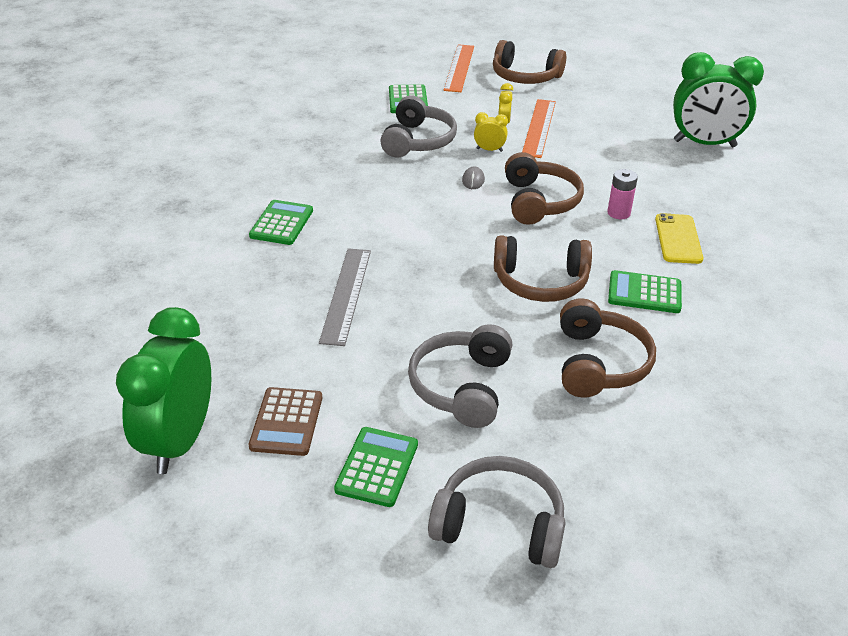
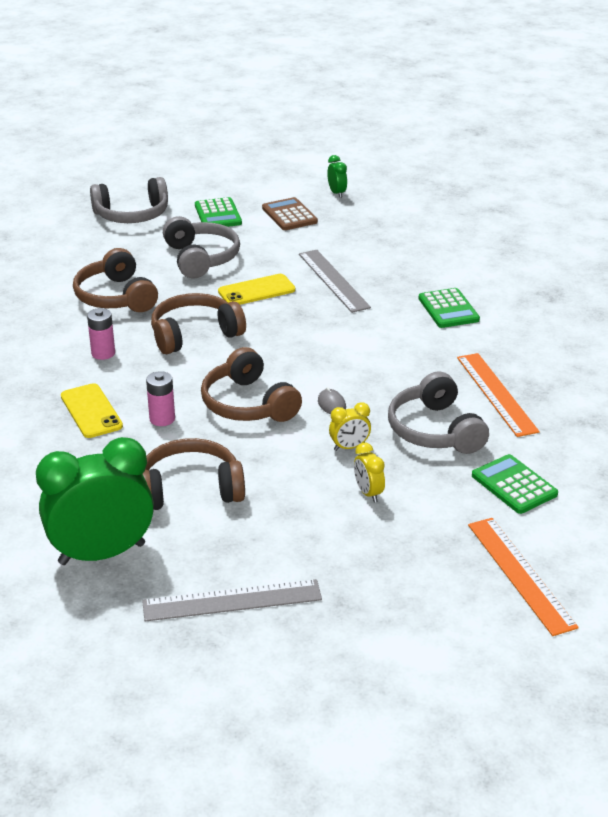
camera: 150 degrees right, 5 degrees down
(179, 441) = (337, 193): green clock -> green clock, size x0.42
(437, 312) = (256, 291): none -> yellow phone
(525, 76) = (416, 594): brown headphones -> brown headphones (190, 490)
(539, 127) = (321, 501): orange ruler -> orange ruler (496, 394)
(632, 102) = (232, 600): none -> grey ruler
(644, 293) = (103, 353): green calculator -> pink battery

